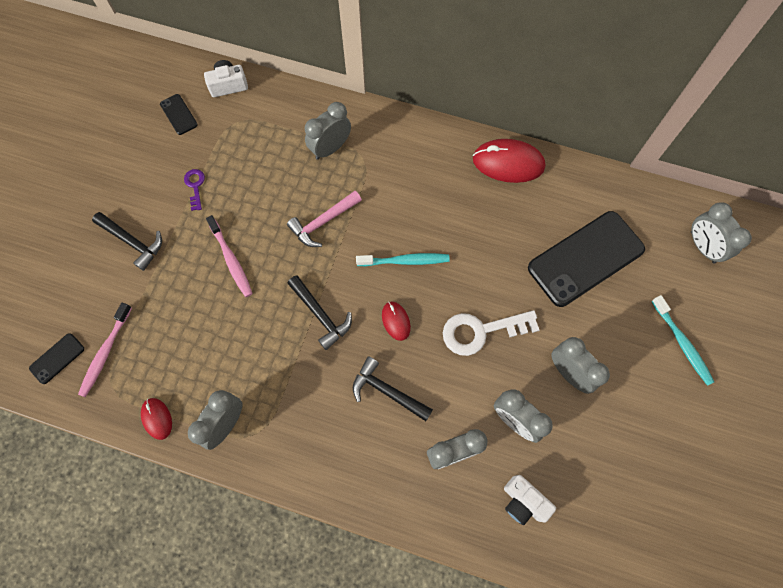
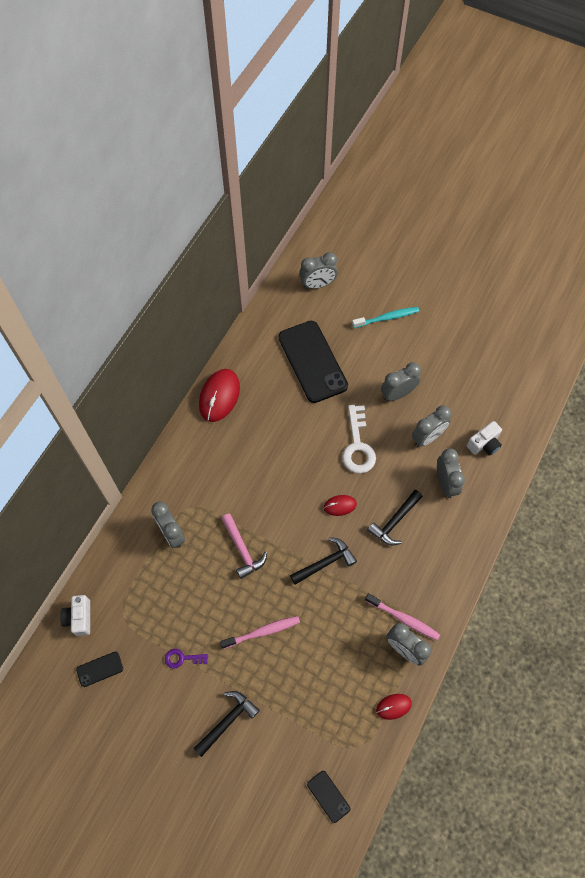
camera: 80 degrees left, 5 degrees down
(105, 353) = (330, 750): pink toothbrush -> pink toothbrush (403, 619)
(405, 261) = (290, 490): turquoise toothbrush -> none

